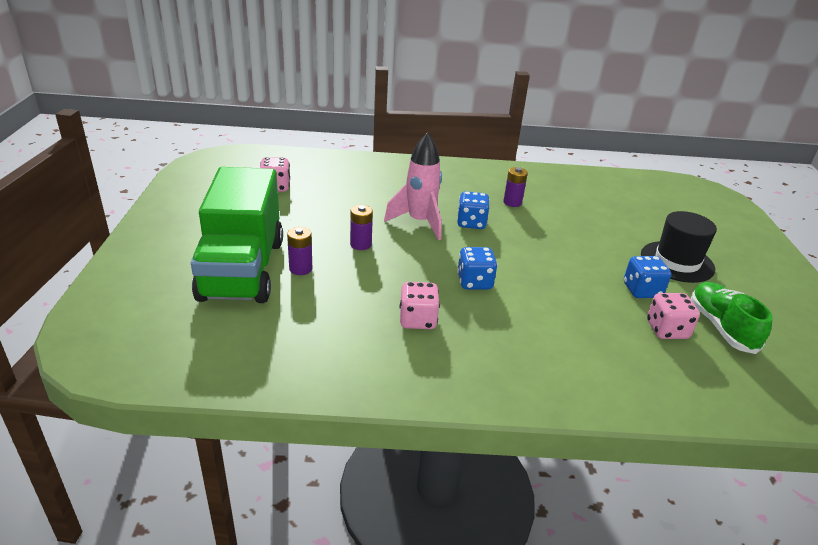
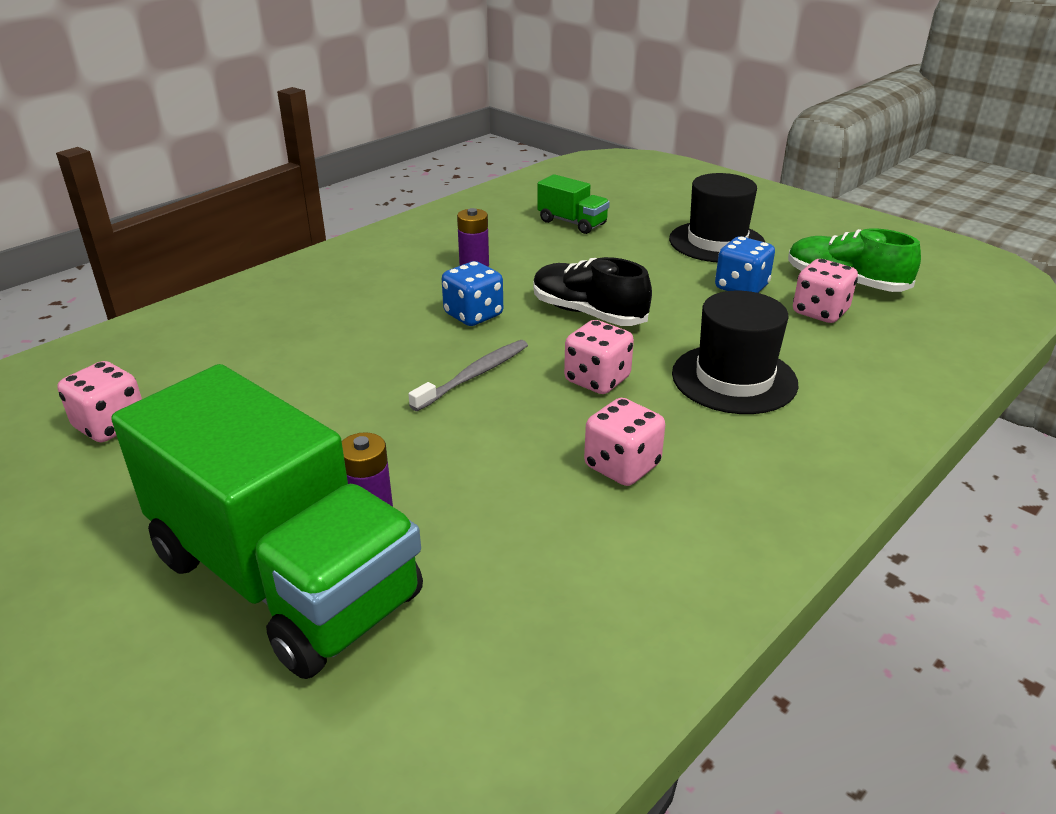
camera: 45 degrees left, 0 degrees up
(361, 244) = (391, 424): purple battery -> none
(419, 222) = (414, 350): pink rocket -> none
(425, 247) = (474, 375): none -> grey toothbrush
(474, 282) = (597, 380): blue dice -> pink dice
(527, 253) = (588, 313): none -> black shoe
(544, 325) = (734, 379): none -> black hat
(605, 208) = (572, 223): none -> green truck

